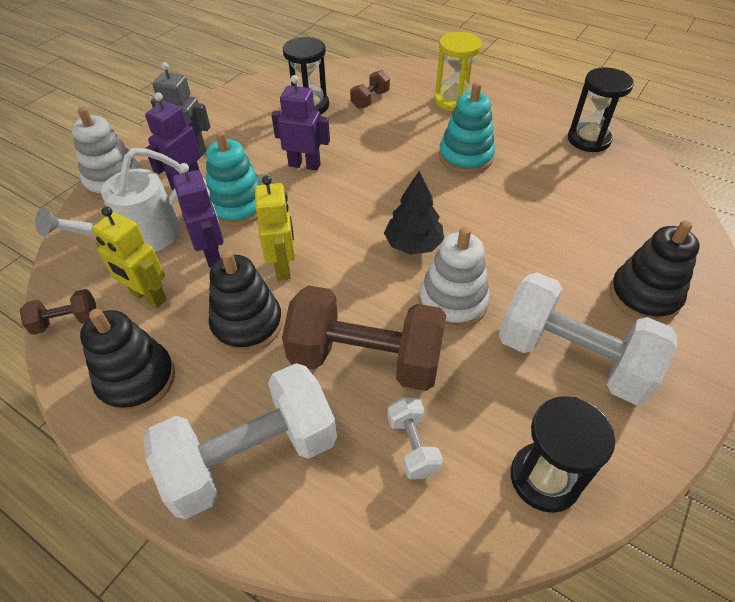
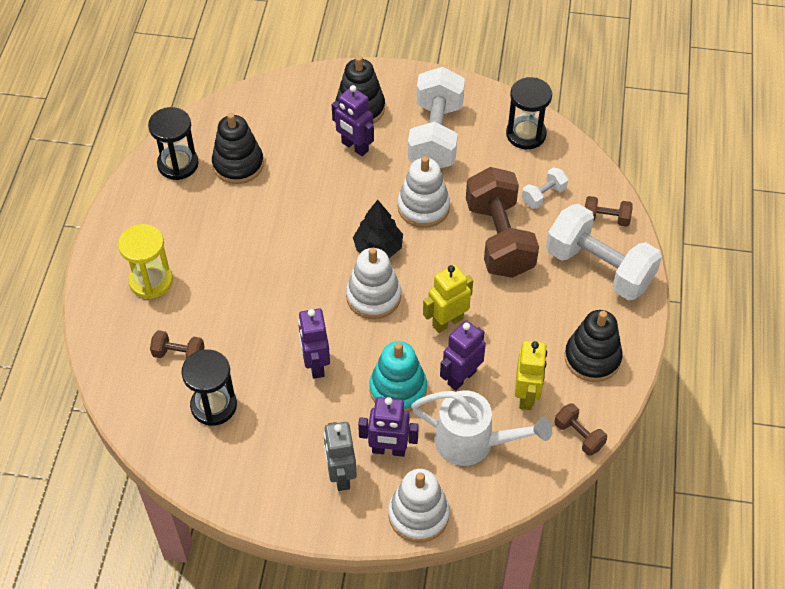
camera: 115 degrees left, 5 degrees up
(247, 324) = (512, 318): black stacking toy -> black stacking toy (238, 164)
(328, 514) = (606, 219): none -> brown dumbbell
(352, 222) = (373, 296): none -> white stacking toy
(465, 157) = (245, 245): turquoise stacking toy -> none
(575, 270) = (354, 147): none -> purple robot

